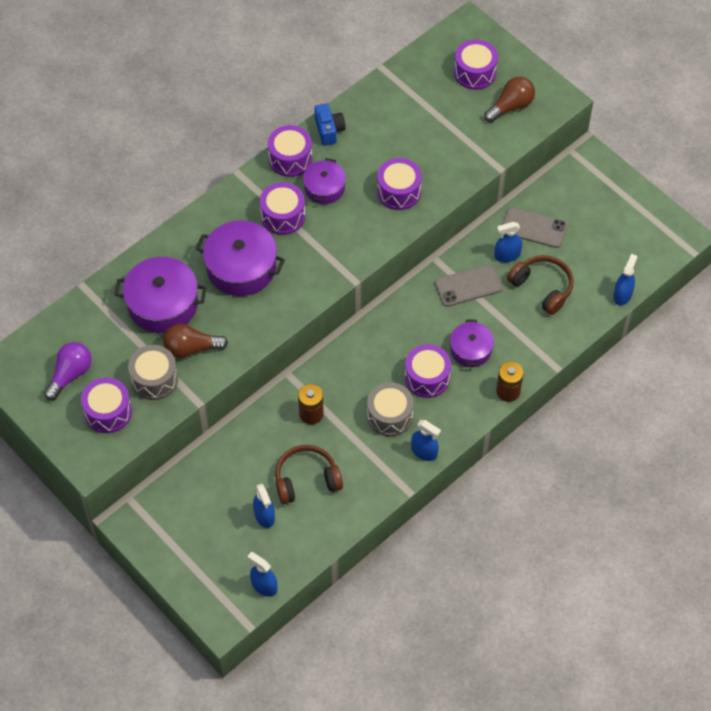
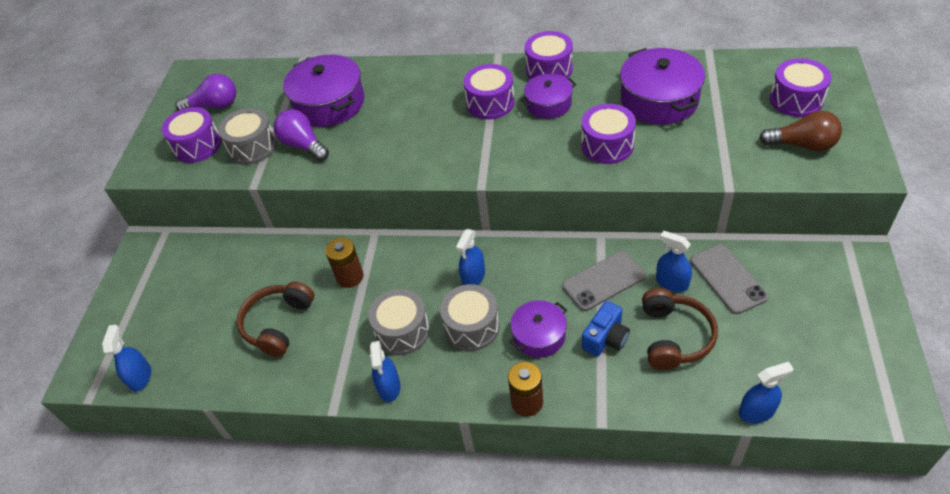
camera: 55 degrees right, 10 degrees down
(191, 348) = (303, 145): brown light bulb -> purple light bulb
(241, 267) = (412, 117): purple pot -> purple pot (659, 100)
(264, 516) = (216, 323): blue spray bottle -> blue spray bottle (473, 277)
(306, 480) = (278, 324): brown headphones -> brown headphones turned 105 degrees counterclockwise
(329, 130) = (606, 68): blue camera -> blue camera (605, 338)
(427, 377) = (472, 327): purple drum -> grey drum
(468, 286) = (603, 281): grey phone -> grey phone turned 60 degrees counterclockwise

